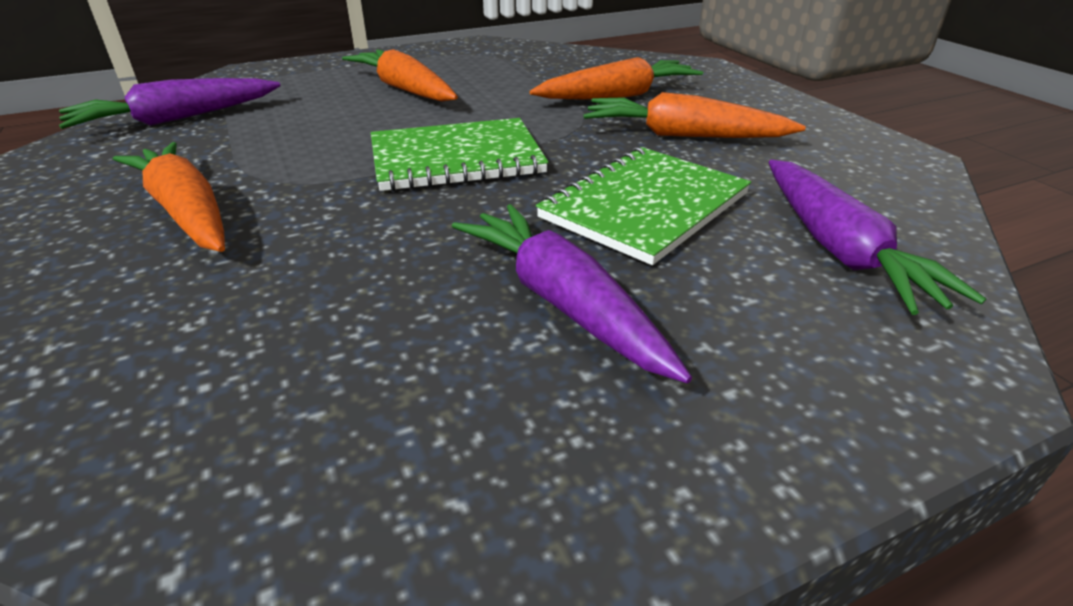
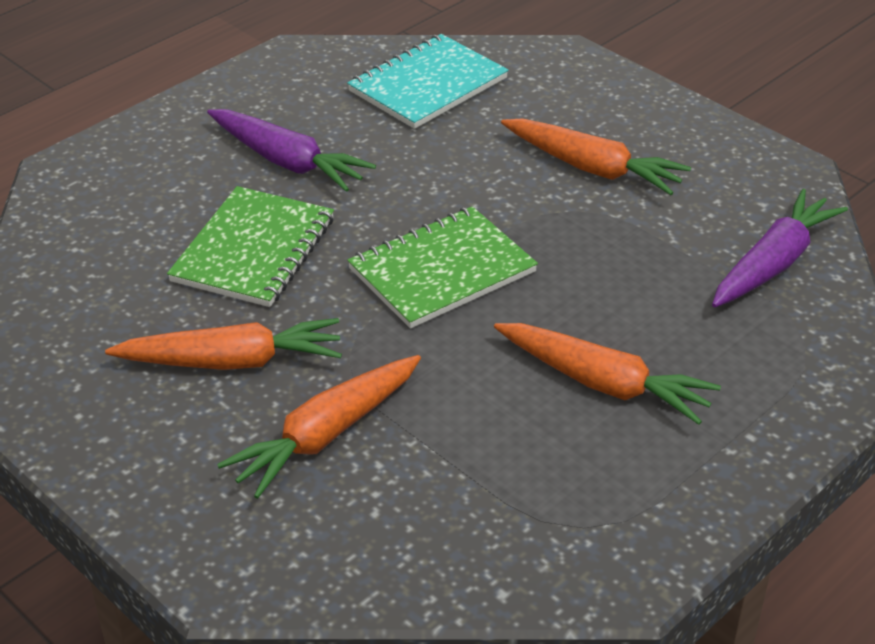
camera: 160 degrees right, 5 degrees up
(216, 401) = (428, 85): none -> turquoise notebook
(840, 250) = (106, 239): purple carrot -> none

